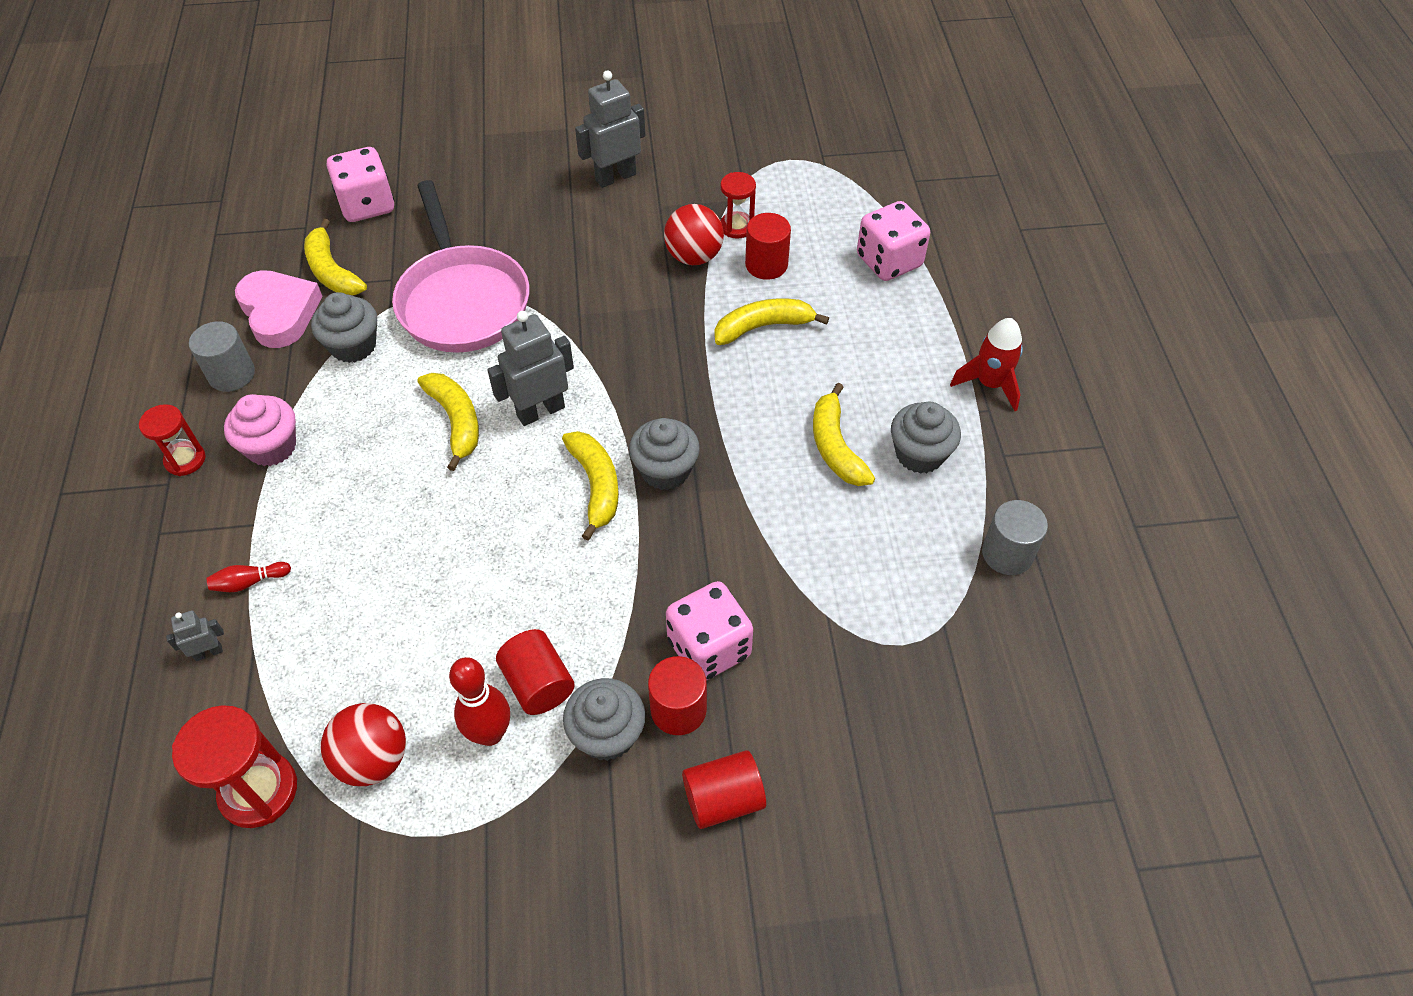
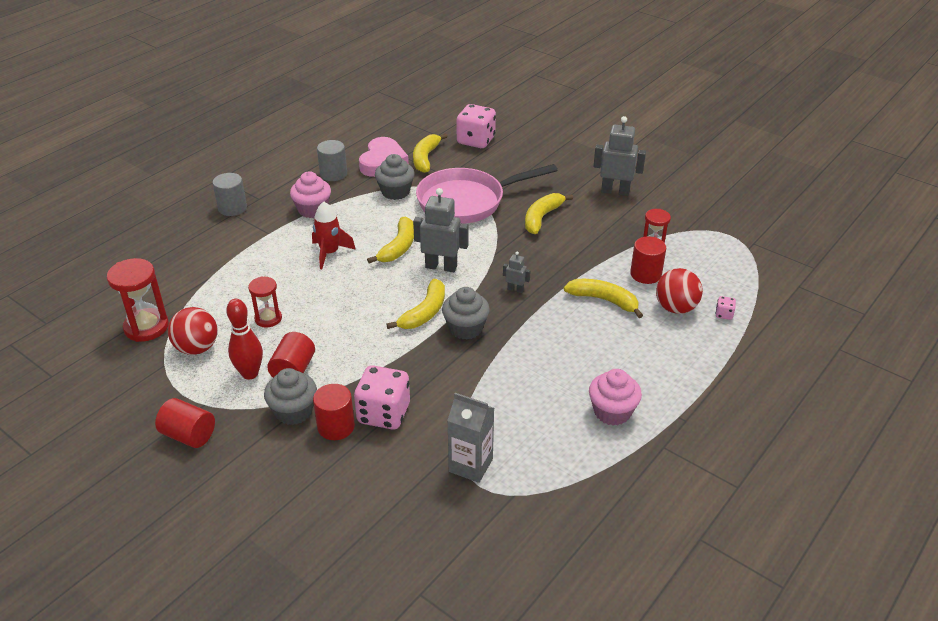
camera: 45 degrees right, 15 degrees down
(185, 460) = (276, 194): red hourglass -> red hourglass (268, 318)
(208, 652) = (194, 267): grey robot -> grey robot (515, 289)
(249, 582) = (240, 253): red bowling pin -> none
(462, 300) = (467, 201): pink pan -> pink pan turned 45 degrees clockwise
(694, 256) = (609, 248): red ball -> red ball (675, 308)
(723, 799) = (305, 477): red cylinder -> red cylinder (189, 435)
(835, 446) = (568, 377): yellow banana -> yellow banana (542, 218)
(867, 629) = (470, 465): none -> grey carton
(889, 261) = (724, 314): pink dice -> pink dice, size x0.42
(919, 454) = (612, 412): grey cupcake -> pink cupcake
(990, 384) = (704, 409): red rocket -> red rocket (329, 253)
(1007, 554) = (597, 492): grey cylinder -> grey cylinder (232, 208)

